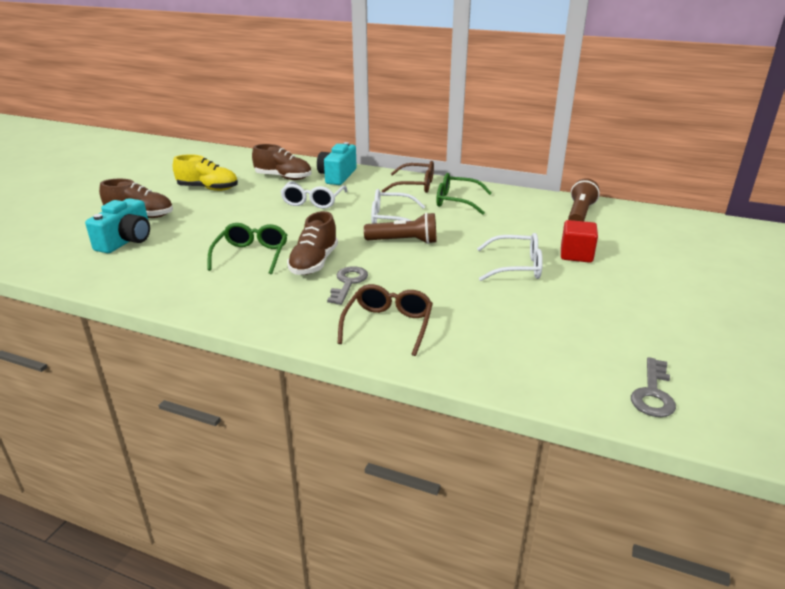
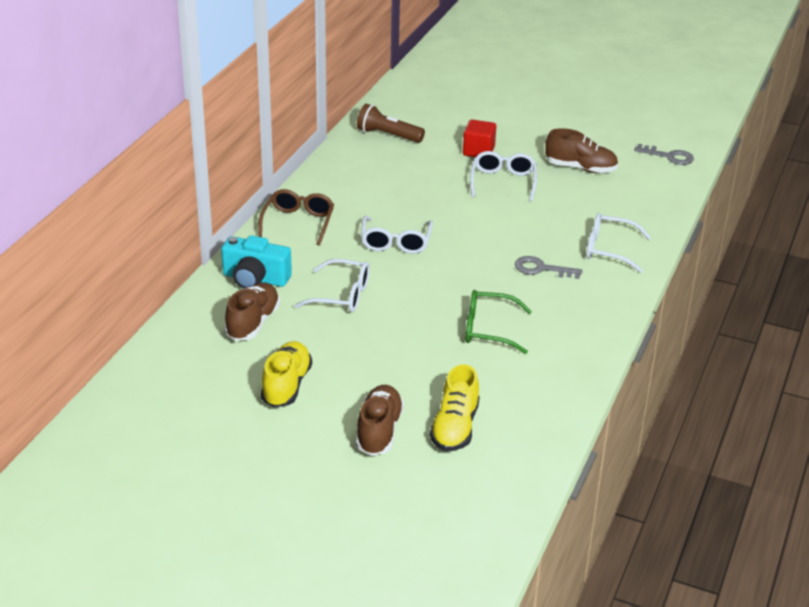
camera: 90 degrees left, 5 degrees up
(126, 241) = (455, 428): turquoise camera -> yellow shoe
(314, 263) = (503, 289): brown shoe -> brown shoe (580, 168)
(388, 325) = (609, 249): brown glasses -> white glasses
(404, 241) = (453, 236): brown flashlight -> none
(456, 201) = (350, 199): green glasses -> none

